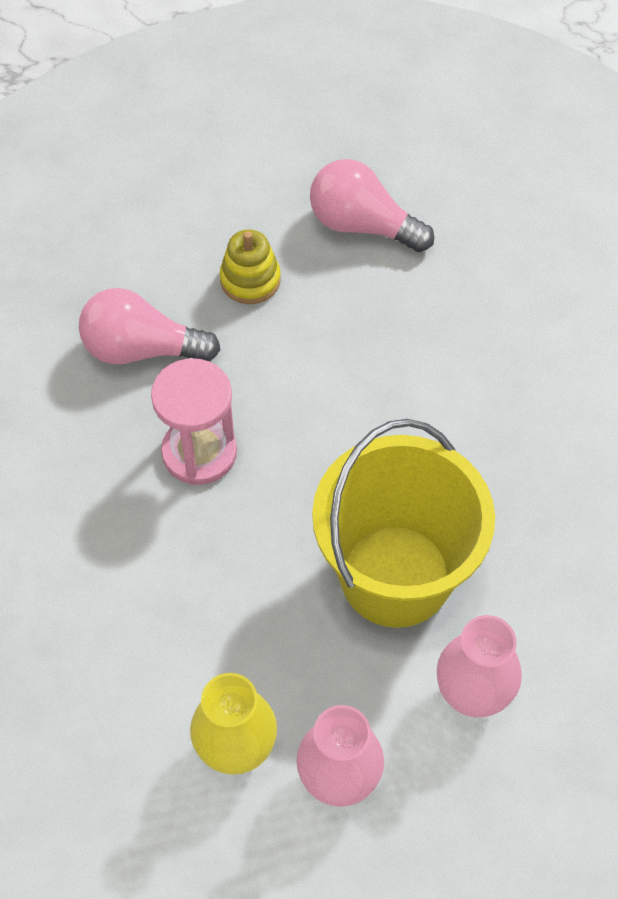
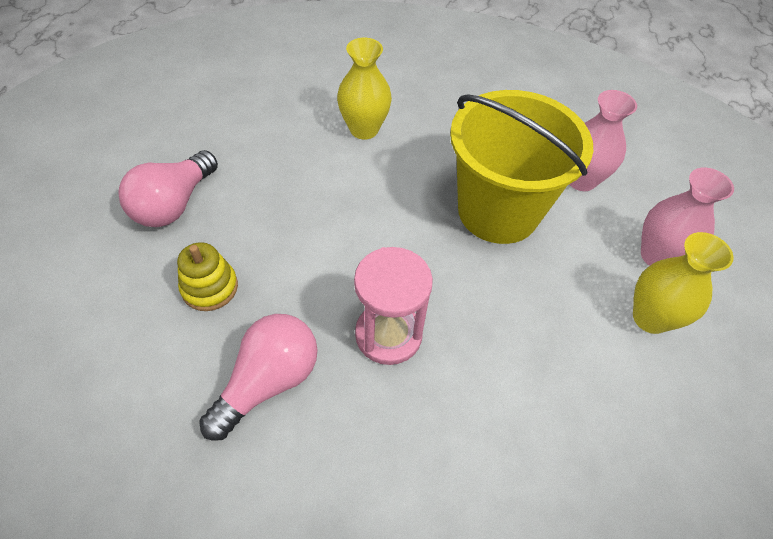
camera: 90 degrees left, 5 degrees down
(141, 349) = (268, 382): pink light bulb -> pink light bulb turned 150 degrees counterclockwise
(527, 407) = (364, 129): none -> yellow vase

